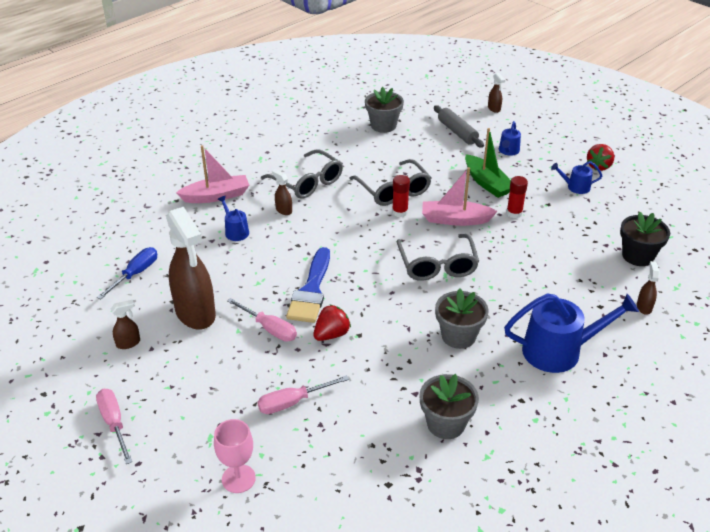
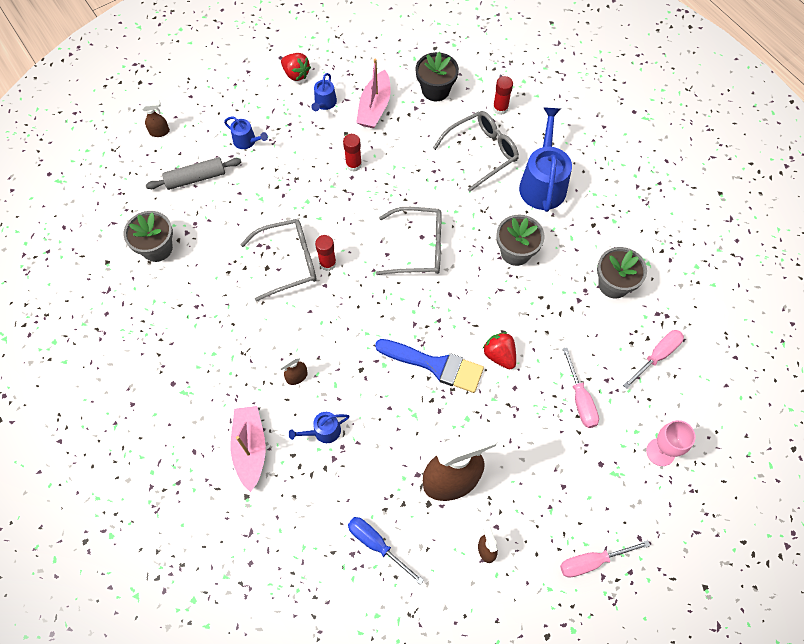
camera: 80 degrees left, 25 degrees up
(269, 328) = (484, 410): pink screwdriver -> pink screwdriver (657, 356)
(307, 182) = (250, 345): grey glasses -> grey glasses (481, 152)
(455, 220) = (352, 217): pink boat -> pink boat (374, 107)
(487, 183) = (298, 174): green boat -> none
(644, 307) = (500, 108): brown spray bottle -> red glue stick

